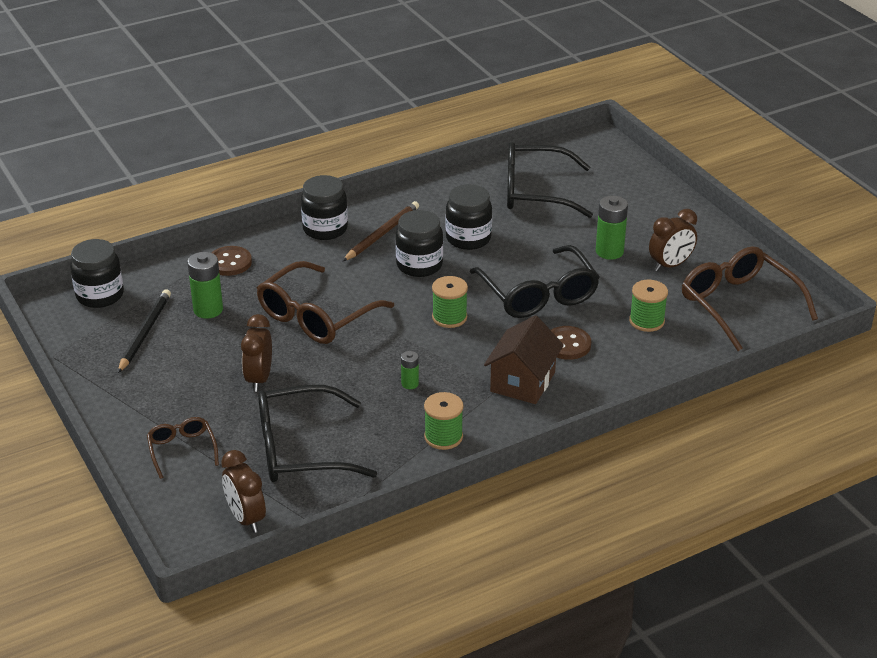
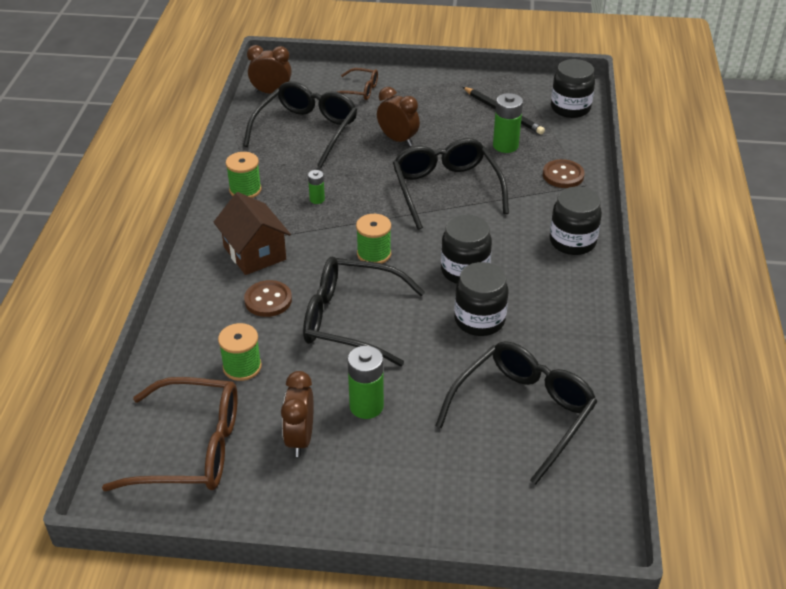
camera: 125 degrees right, 5 degrees up
(316, 316) = (446, 189): brown glasses -> black glasses
(382, 234) = (535, 271): brown pencil -> none

